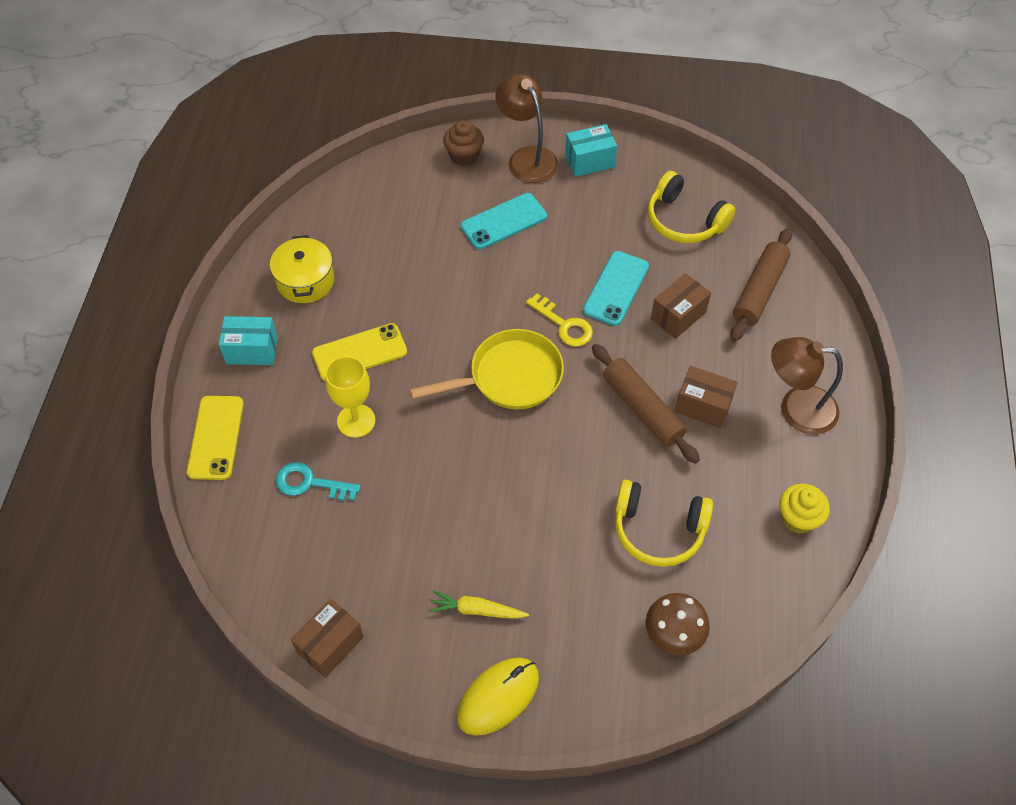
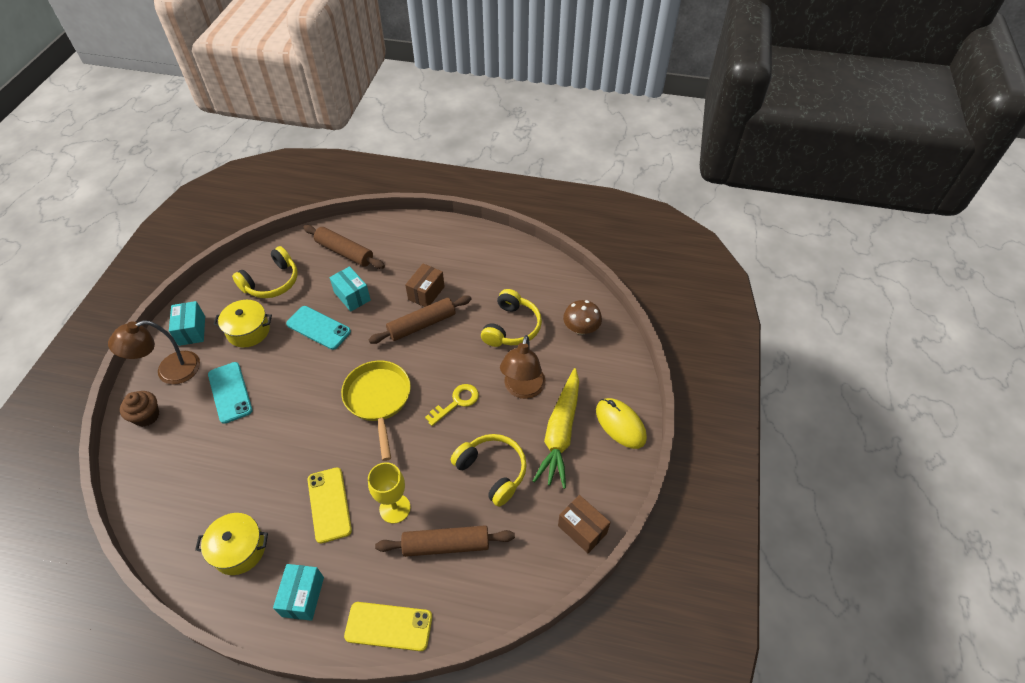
camera: 85 degrees left, 5 degrees down
(310, 483) = (446, 544): turquoise key -> brown rolling pin
(411, 525) = (492, 471): none -> yellow headphones
(476, 610) = (560, 433): yellow carrot -> yellow carrot, size x1.99
(564, 325) = (341, 361): yellow key -> yellow key (456, 402)
(598, 216) = (248, 331): none -> yellow pot
(678, 315) = (352, 296): brown box -> turquoise box
(796, 408) = (437, 249): brown lamp -> brown lamp (522, 389)
(798, 518) = (511, 260): yellow cupcake -> none

